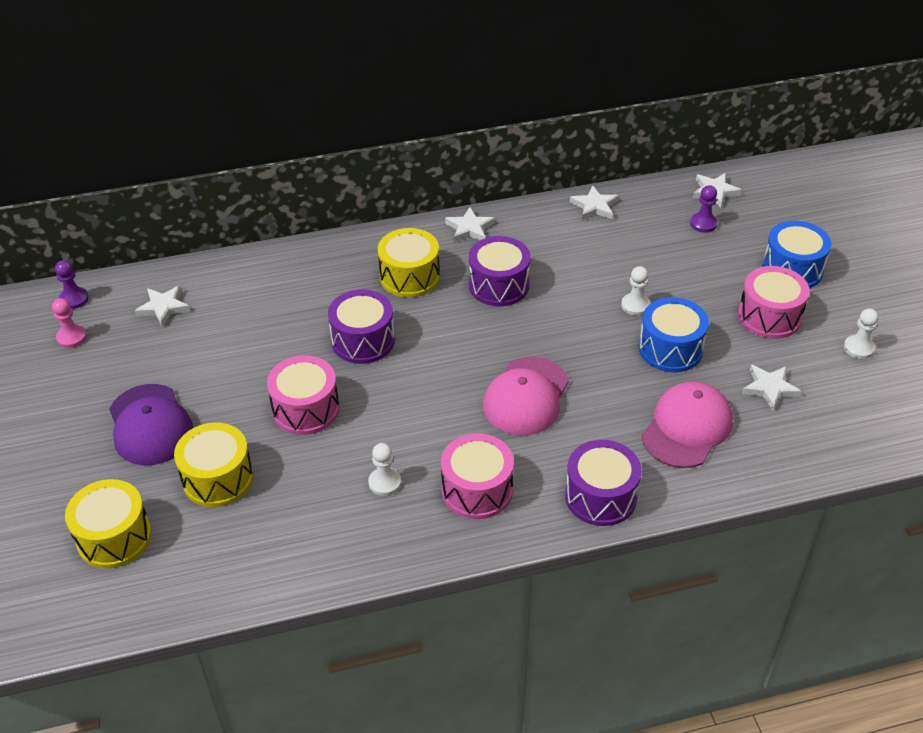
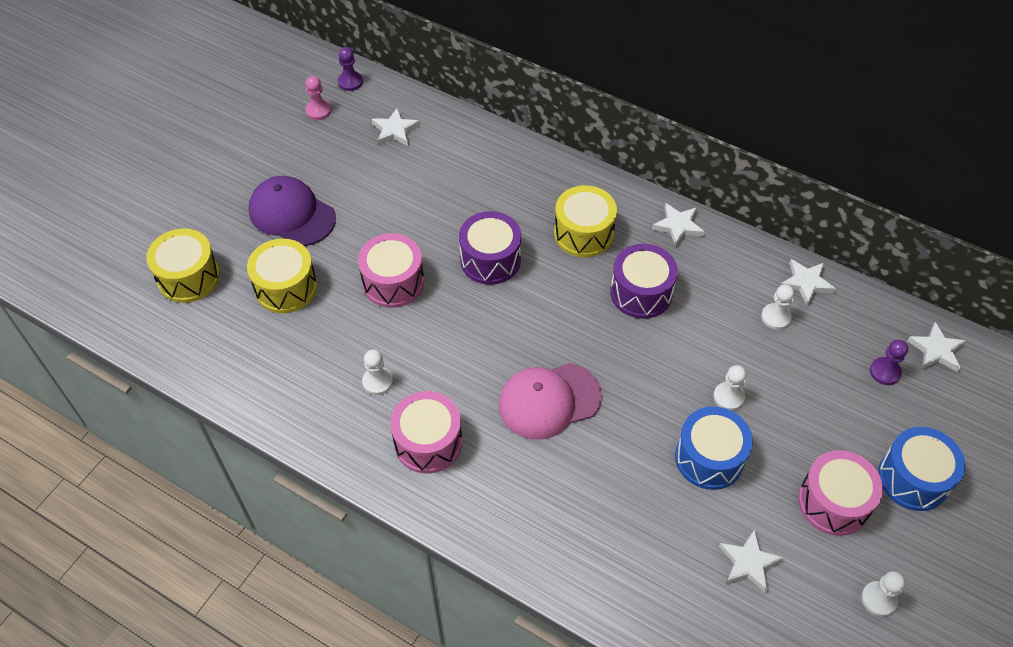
camera: 45 degrees right, 10 degrees up
(150, 425) = (292, 214): purple cap -> purple cap turned 105 degrees clockwise
(600, 496) = (504, 527): purple drum -> none
(602, 239) = (775, 317): none -> white pawn
(687, 428) = (637, 533): pink cap -> none

